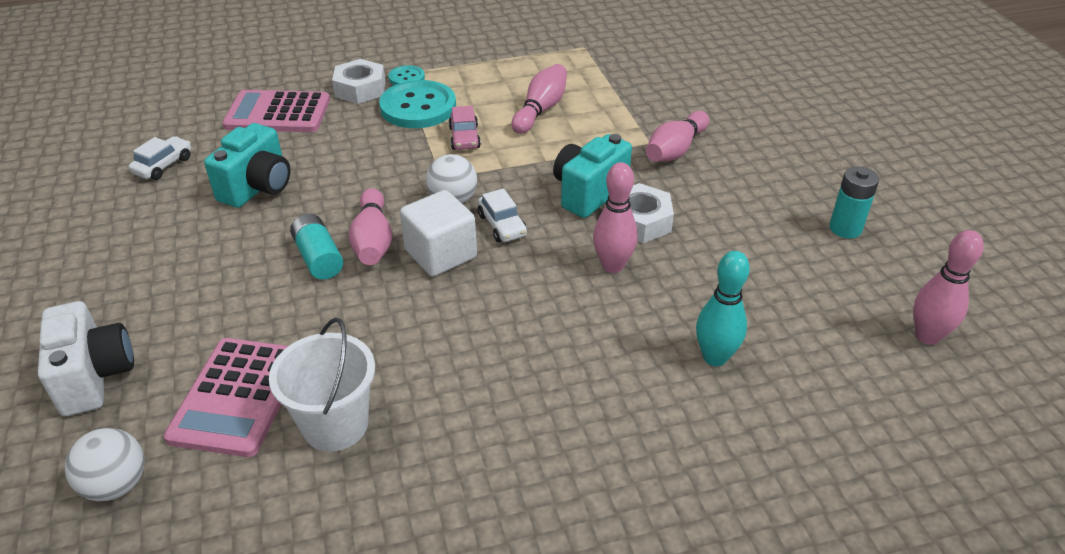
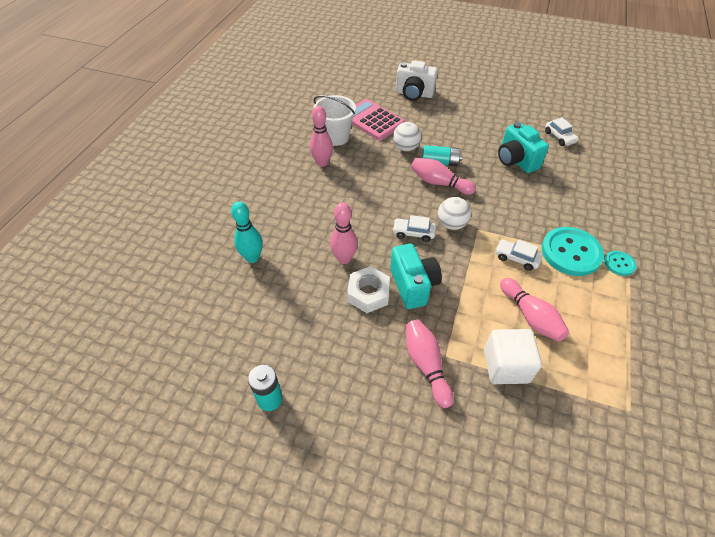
camera: 125 degrees right, 10 degrees up
(116, 484) = (358, 90): white ball -> white ball (406, 148)
(278, 113) = (596, 189): pink calculator -> none
(360, 89) = (612, 234): white nut -> none
(441, 254) = (409, 201): white cube -> white cube (506, 366)
(464, 137) = (516, 258): pink car -> white car
(927, 336) = (169, 357): pink bowling pin -> pink bowling pin (322, 163)

